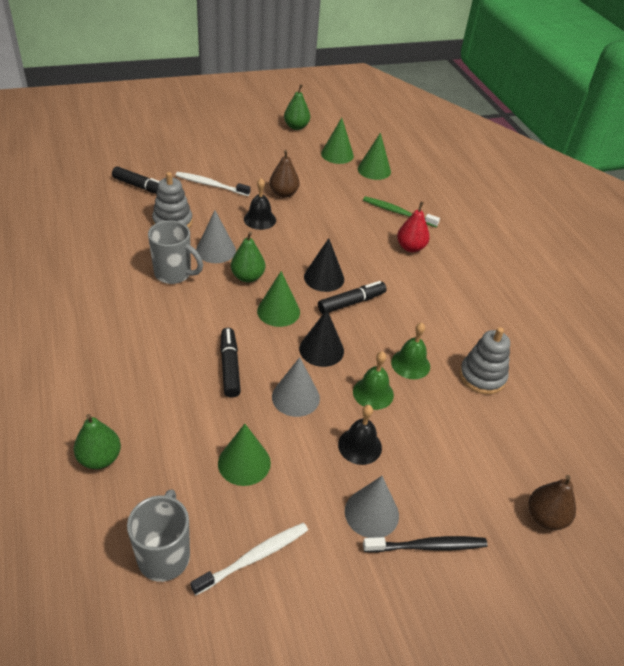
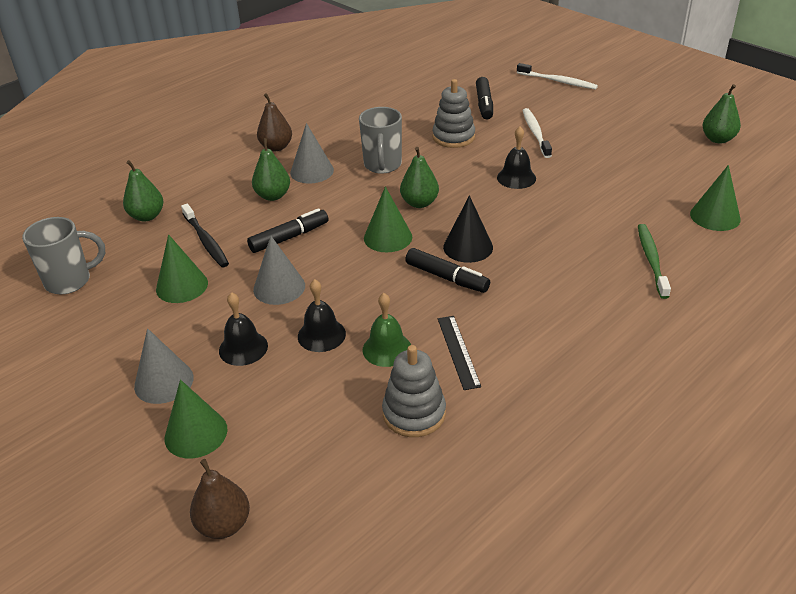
camera: 70 degrees right, 5 degrees down
(154, 355) = (273, 196): none -> green pear
(216, 250) = (439, 172): grey cone -> grey cone (312, 171)
(254, 557) = (85, 327): white toothbrush -> white toothbrush (558, 81)
(283, 193) = (579, 175): brown pear -> brown pear (276, 147)
(321, 349) = (356, 281): black cone -> none
(337, 154) = (706, 182): green cone -> green cone (196, 433)
(373, 393) = (321, 335): green bell -> black bell
(410, 247) = (594, 290): red pear -> none
(428, 546) = (141, 433): black toothbrush -> black toothbrush (206, 241)
(433, 331) = (458, 351): none -> black ruler

